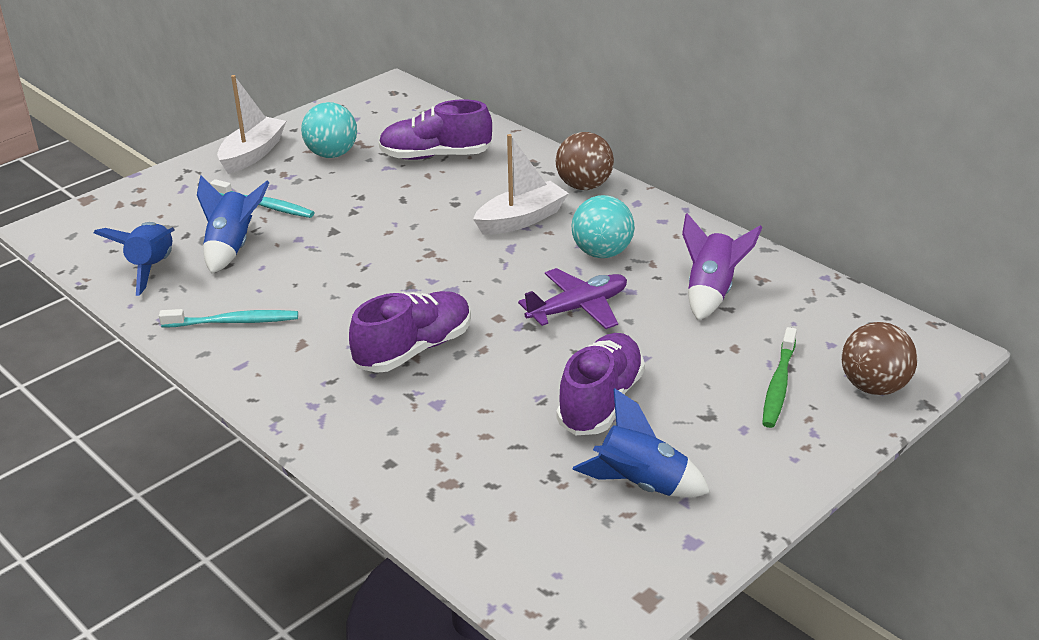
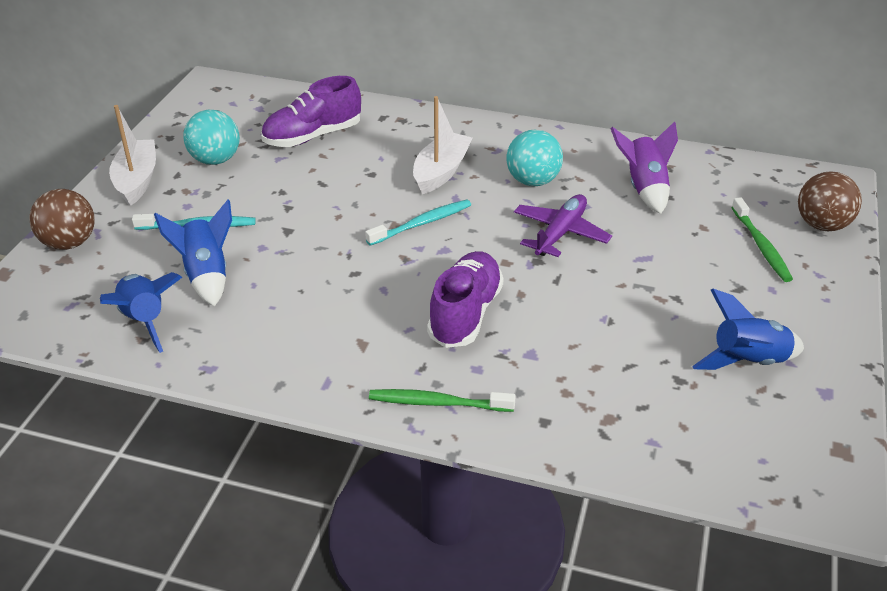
camera: 30 degrees left, 5 degrees up
(233, 322) = (278, 345): turquoise toothbrush -> turquoise toothbrush (421, 223)
(314, 414) = (438, 403): none -> green toothbrush
(584, 186) = (463, 129): brown ball -> brown ball (69, 243)
(600, 401) = (653, 305): purple shoe -> none

